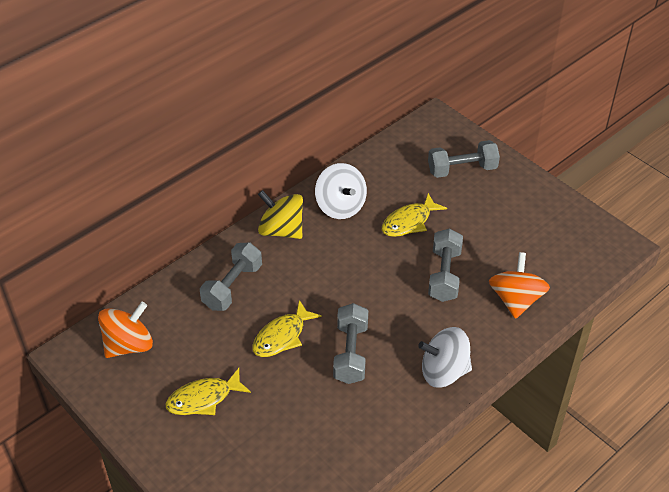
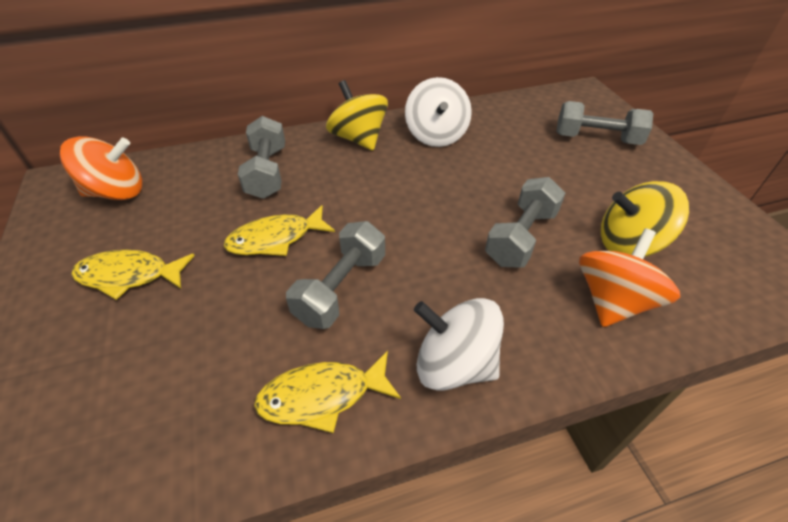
camera: 25 degrees right, 0 degrees up
(232, 286) = (267, 172): grey dumbbell -> grey dumbbell turned 60 degrees counterclockwise
(409, 222) = (506, 170): yellow fish -> yellow fish (322, 396)
(512, 255) = (629, 243): none -> yellow spinning top

